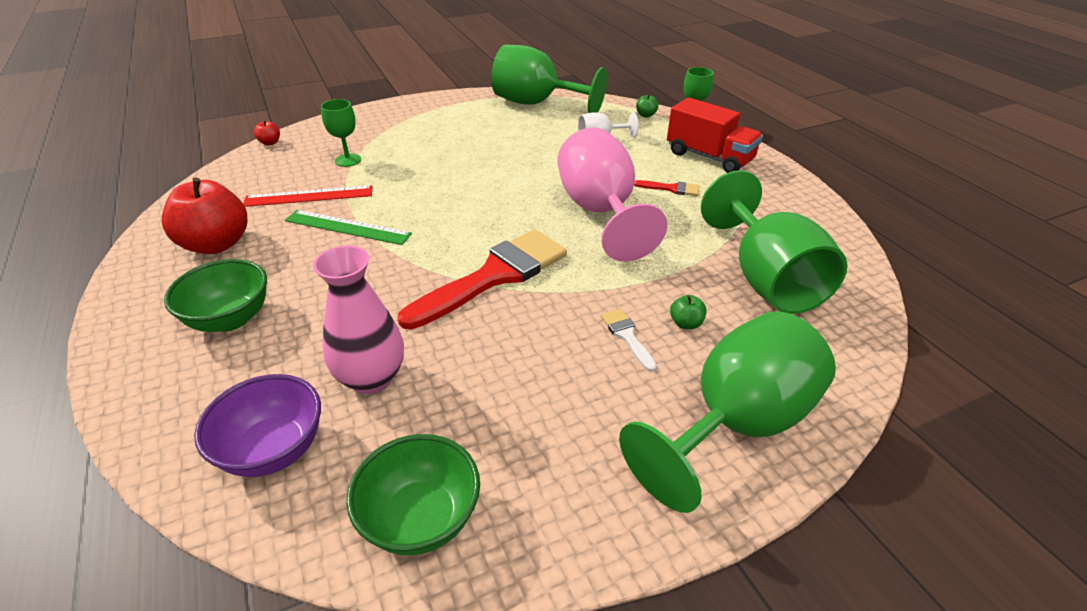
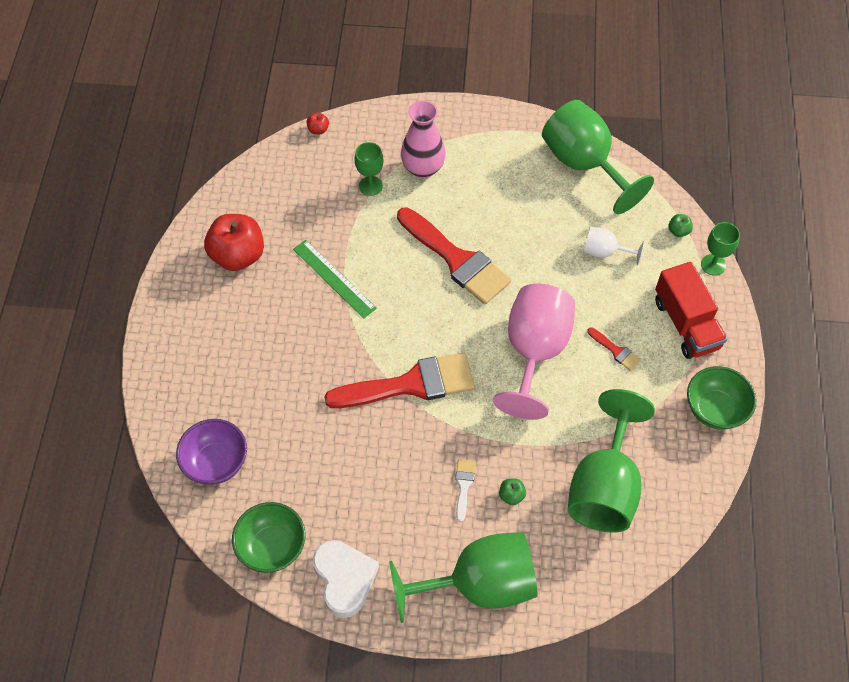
camera: 30 degrees right, 20 degrees up
(230, 319) = (224, 341): green bowl -> green bowl (714, 409)
(309, 196) = (321, 224): red ruler -> none
(371, 378) = (288, 437): pink vase -> pink vase (423, 168)
(471, 179) = (456, 260): none -> red brush
(559, 506) = (344, 579): none -> white heart

